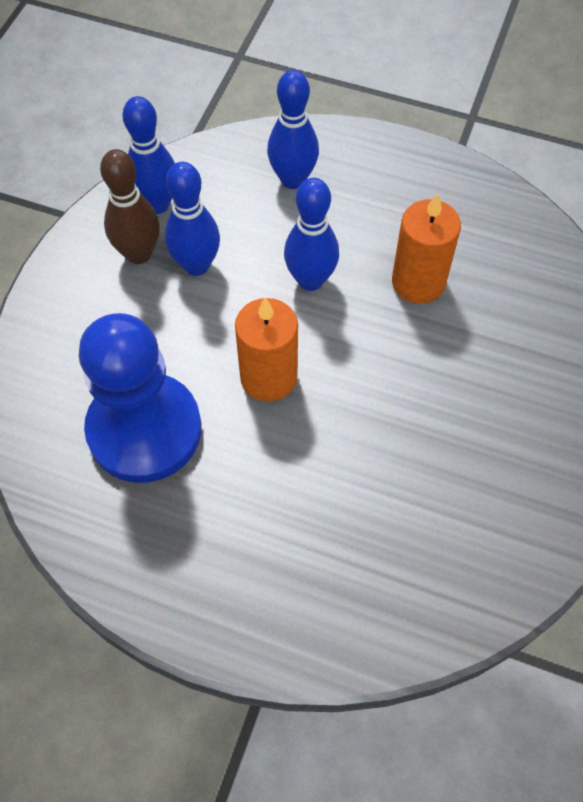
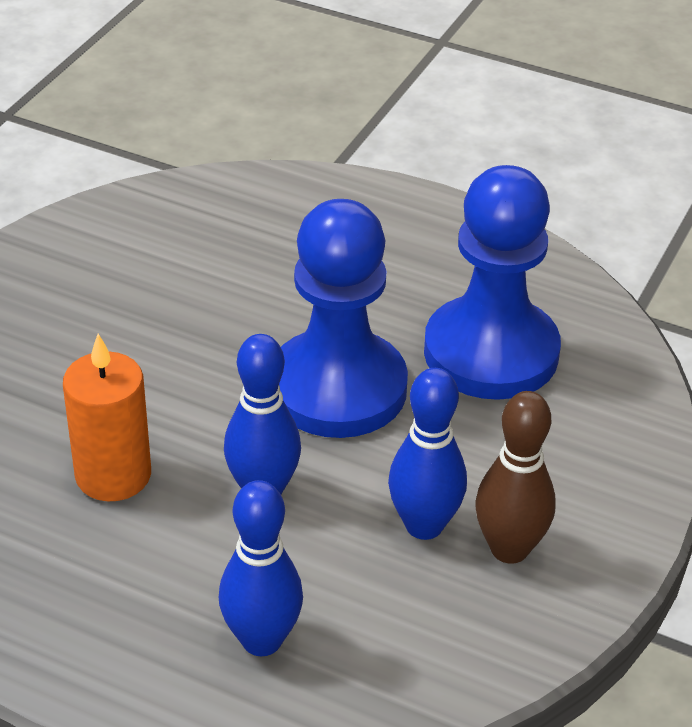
camera: 175 degrees left, 20 degrees down
(157, 204) = (484, 620): blue bowling pin -> none
(268, 377) = (337, 388): orange candle -> blue pawn

